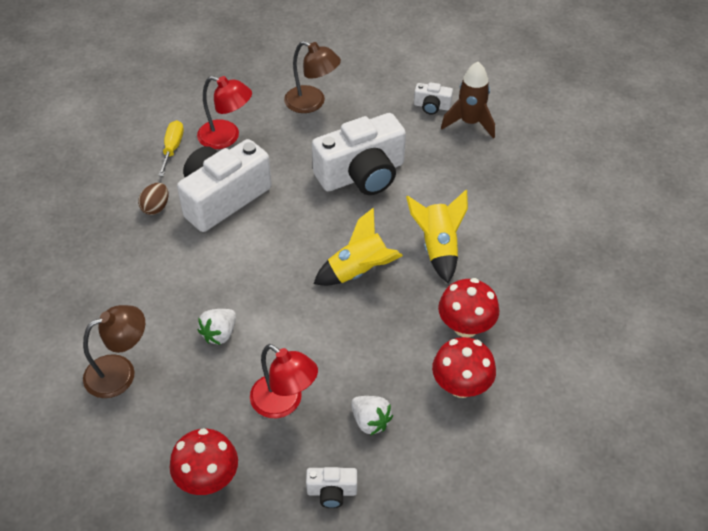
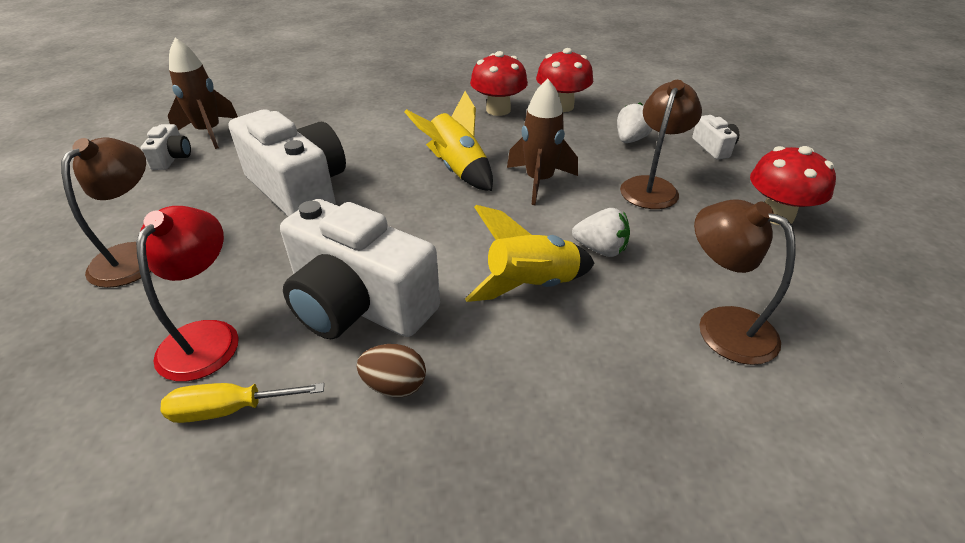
camera: 105 degrees left, 10 degrees down
(284, 403) = (652, 186): red lamp -> brown lamp
(321, 323) = (539, 181): none -> brown rocket
(438, 248) = (407, 131): yellow rocket -> yellow rocket (531, 286)

